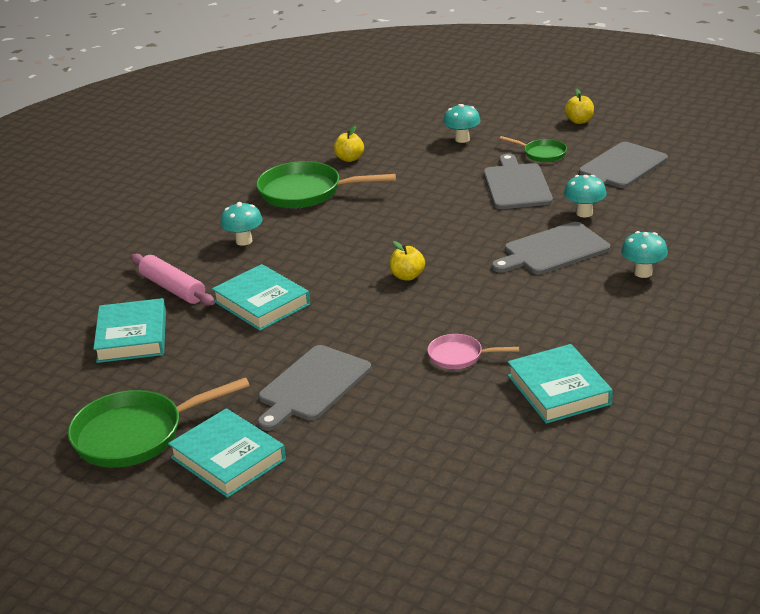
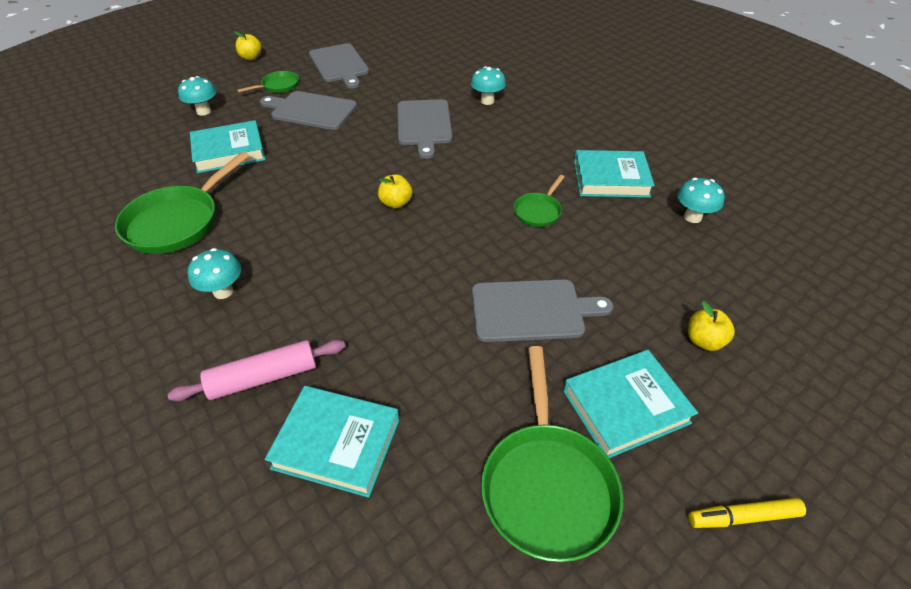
camera: 70 degrees left, 15 degrees up
(146, 537) = (743, 517): none -> yellow marker
(262, 303) = (359, 309): turquoise book -> turquoise book (229, 151)
(312, 386) = (532, 310): grey cutting board -> grey cutting board turned 60 degrees counterclockwise
(349, 159) = (150, 177): yellow apple -> yellow apple (704, 341)
(459, 356) = (538, 211): pink pan -> green pan
(584, 213) = (386, 97): turquoise mushroom -> turquoise mushroom (692, 217)

